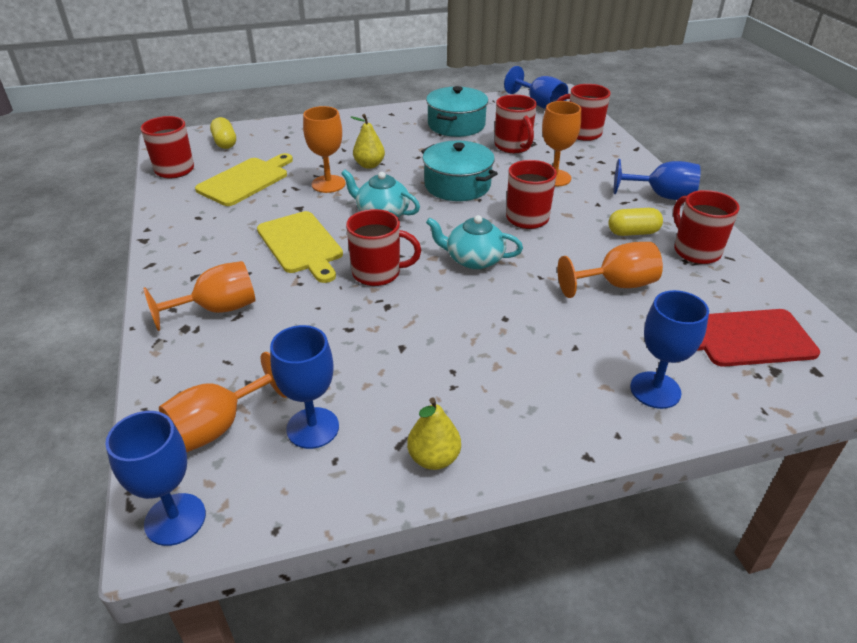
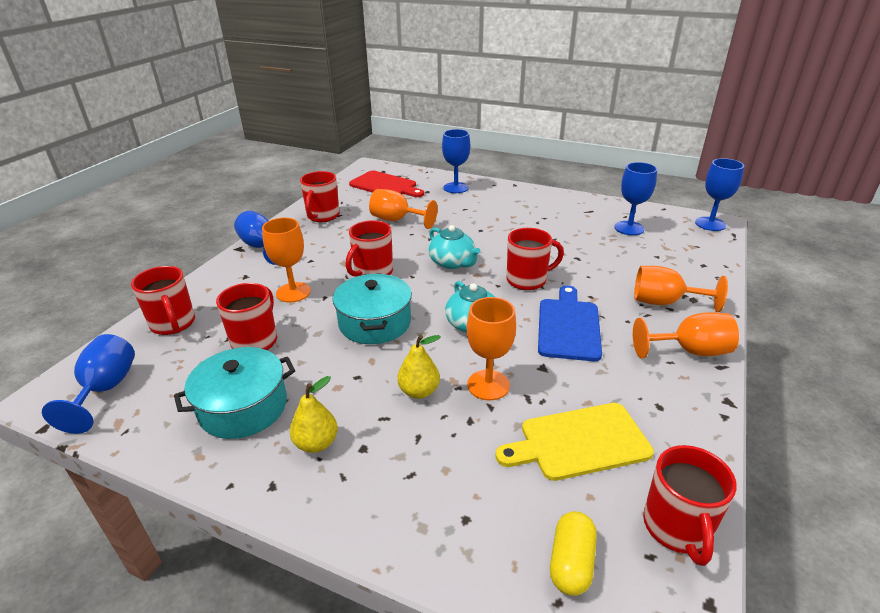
camera: 140 degrees left, 5 degrees down
(219, 426) = (680, 244): orange goblet -> orange goblet (689, 351)
(301, 245) = (568, 326): yellow cutting board -> blue cutting board
(378, 273) = (527, 280): red mug -> red mug turned 120 degrees clockwise
(434, 458) = (579, 203): yellow pear -> yellow pear (316, 443)
(633, 232) = (331, 237): yellow capsule -> none

